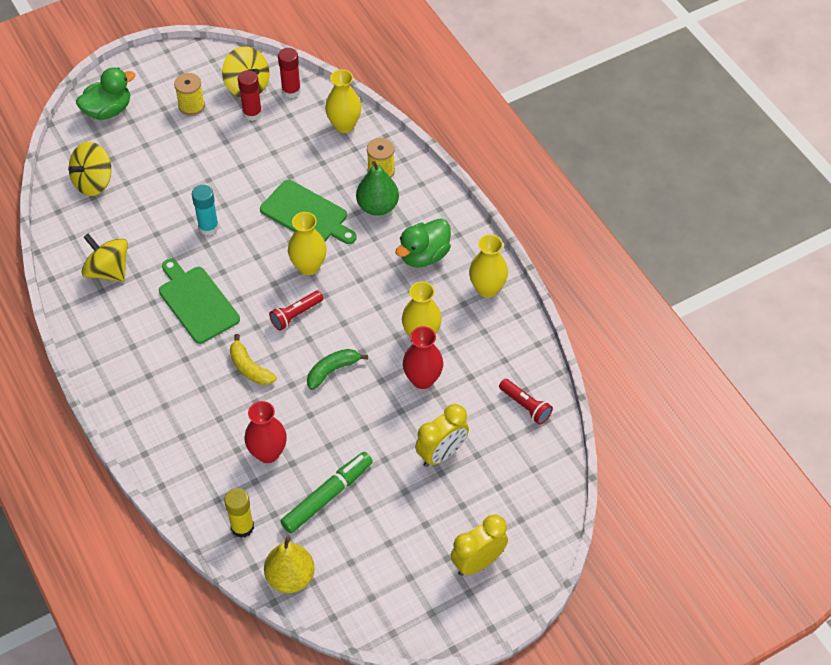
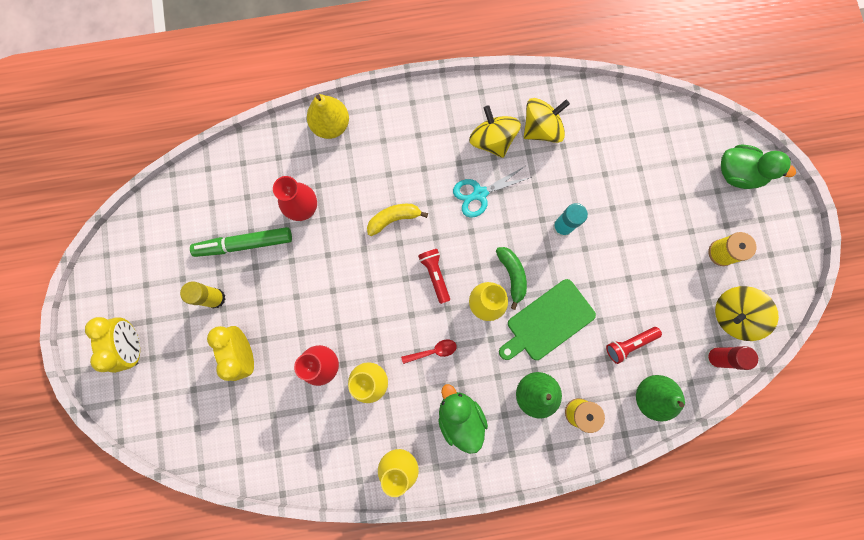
camera: 110 degrees right, 25 degrees up
(93, 182) = (649, 140): yellow spinning top -> yellow spinning top (492, 140)
(108, 110) = (737, 173): green duck -> green duck turned 60 degrees counterclockwise
(196, 302) = (480, 194): green cutting board -> turquoise scissors
(242, 527) = (245, 169): yellow glue stick -> yellow glue stick (215, 298)
(252, 113) = (694, 309): red glue stick -> none
(290, 577) = (186, 193): yellow pear -> yellow pear (331, 125)
(327, 496) = (244, 244): green marker -> green marker turned 105 degrees clockwise
(332, 370) = (364, 288): green banana -> green banana (512, 275)
(344, 125) = (651, 396): yellow vase -> green pear
(372, 294) = (433, 351): none -> red spoon
(525, 406) = (260, 447): red flashlight -> red flashlight (629, 344)

